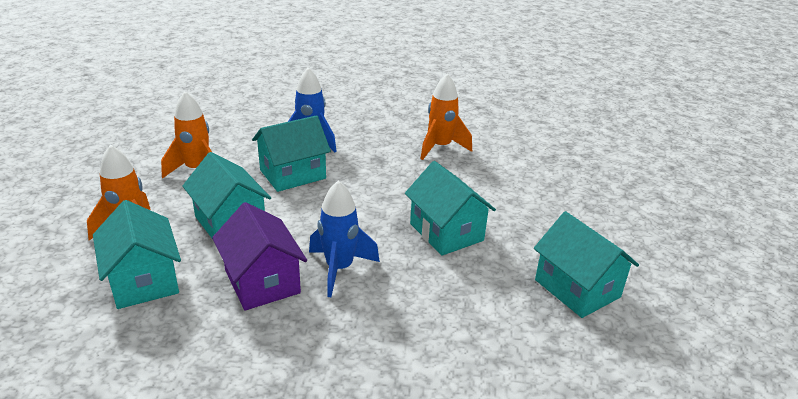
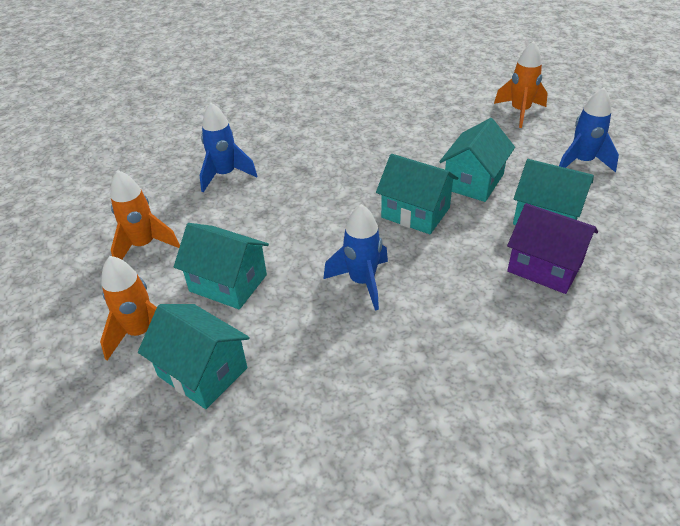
camera: 25 degrees left, 10 degrees up
(262, 281) = (309, 323): purple house -> purple house (545, 267)
(292, 174) = (239, 213): turquoise house -> turquoise house (473, 181)
(440, 147) = (343, 138): orange rocket -> orange rocket (520, 112)
(670, 253) = (582, 162): none -> blue rocket

